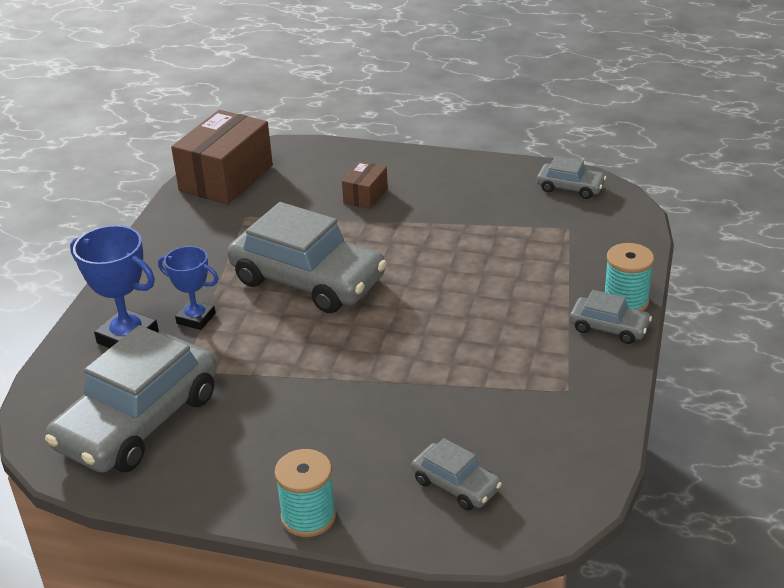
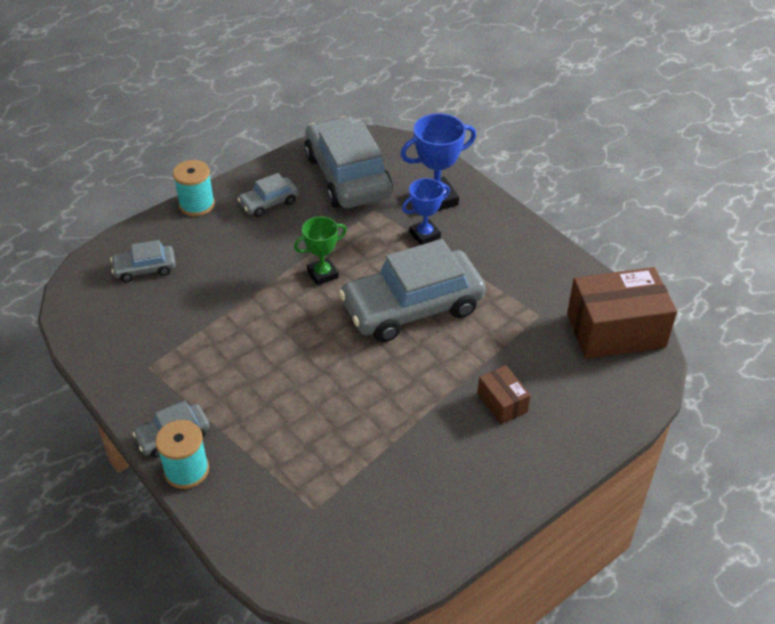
camera: 125 degrees right, 10 degrees up
(226, 178) = (615, 330): brown box -> brown box turned 75 degrees counterclockwise
(322, 352) = (322, 274): none -> green trophy
(570, 187) = (372, 562): grey car -> grey car (269, 203)

